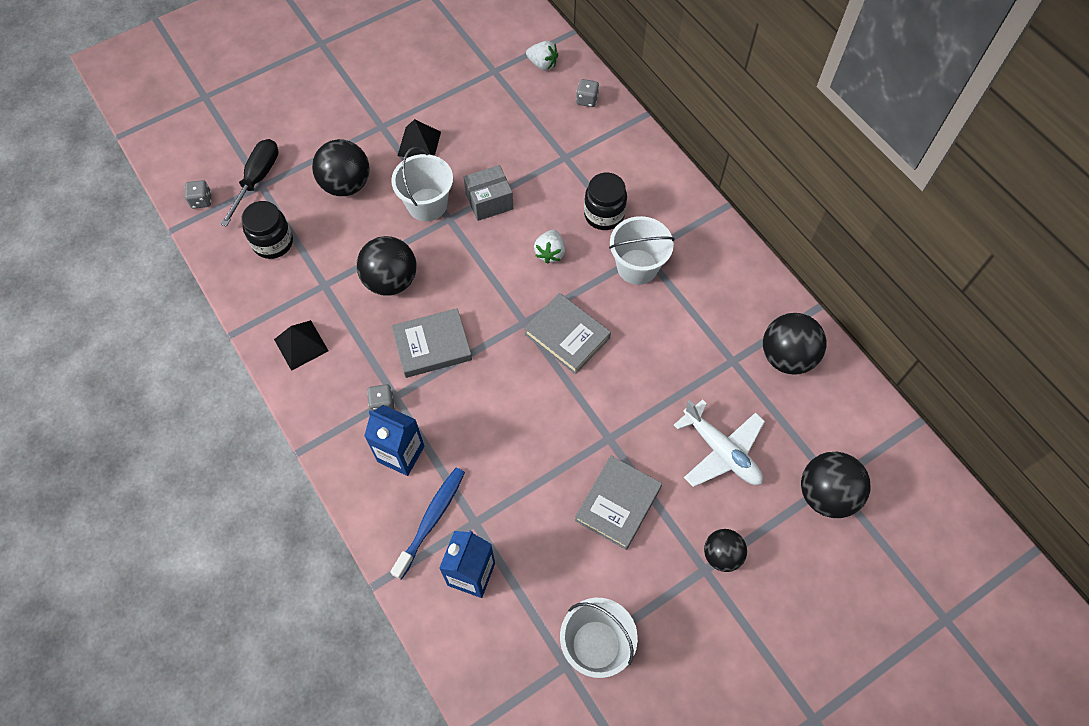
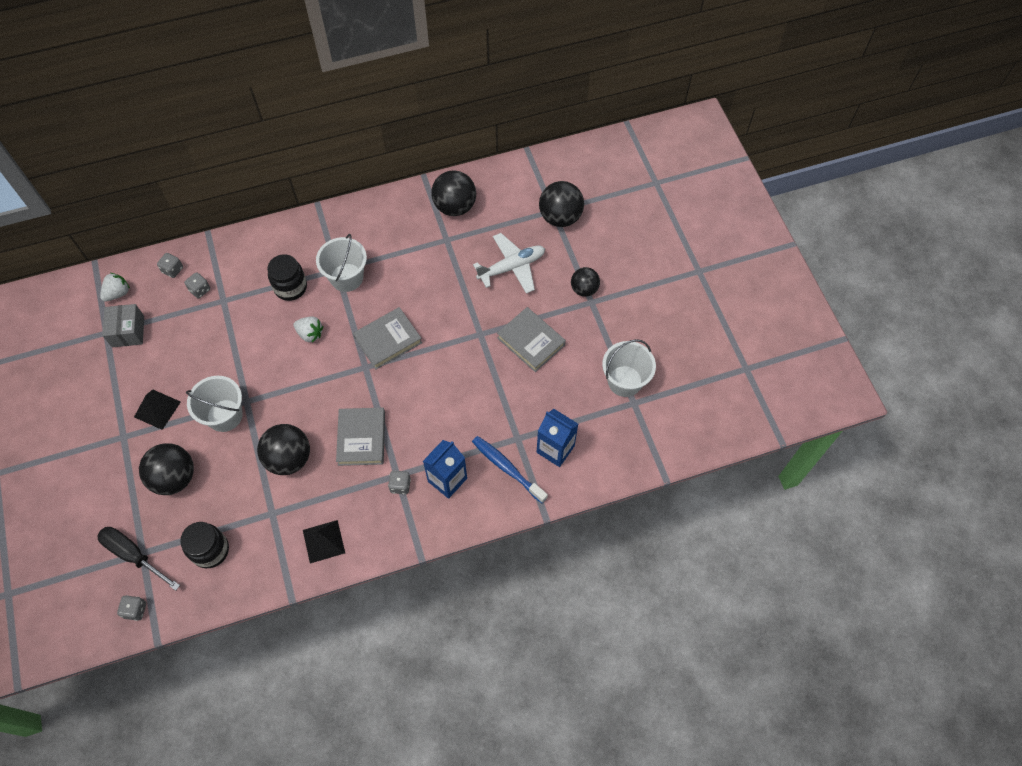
camera: 75 degrees left, 0 degrees up
(489, 201) = (242, 367): grey box -> grey box (128, 331)
(571, 132) = (200, 290): none -> grey dice

